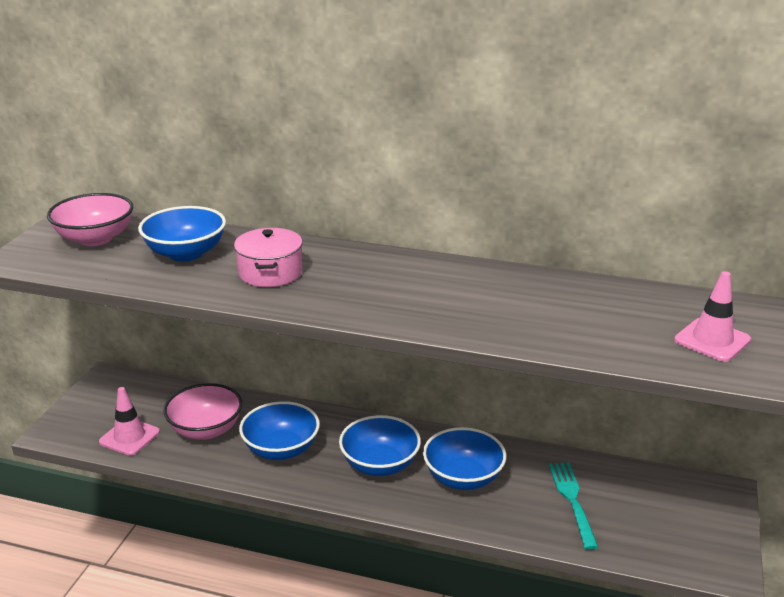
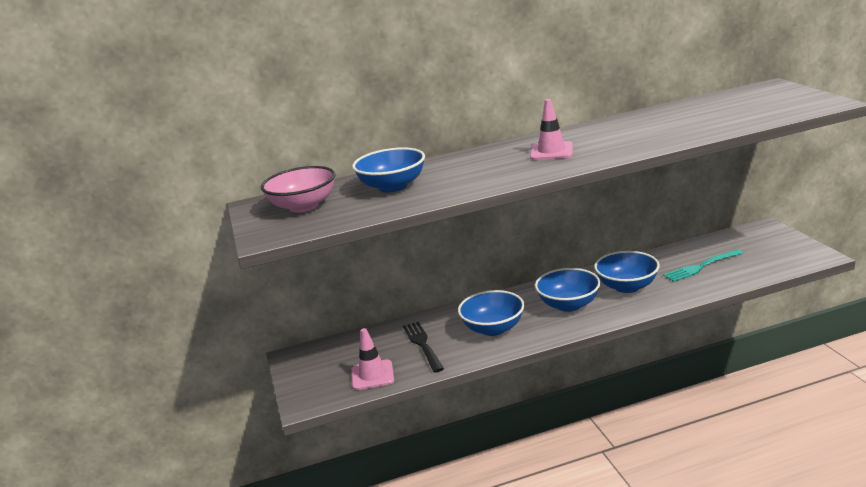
camera: 30 degrees left, 5 degrees down
(206, 429) = (422, 345): pink bowl -> black fork
(270, 273) = (475, 172): pink pot -> none
(572, 500) = (701, 267): turquoise fork -> turquoise fork turned 75 degrees counterclockwise
(712, 340) = (775, 103): pink traffic cone -> pink traffic cone (551, 151)

